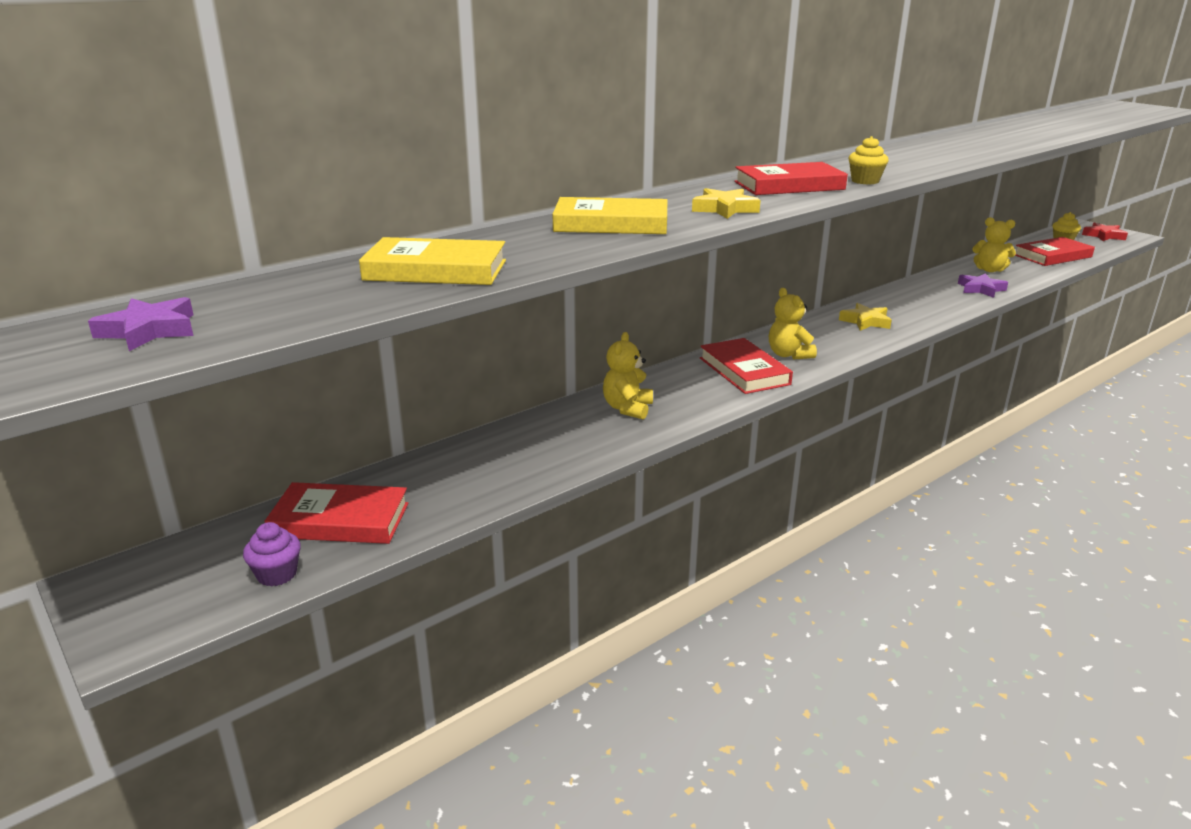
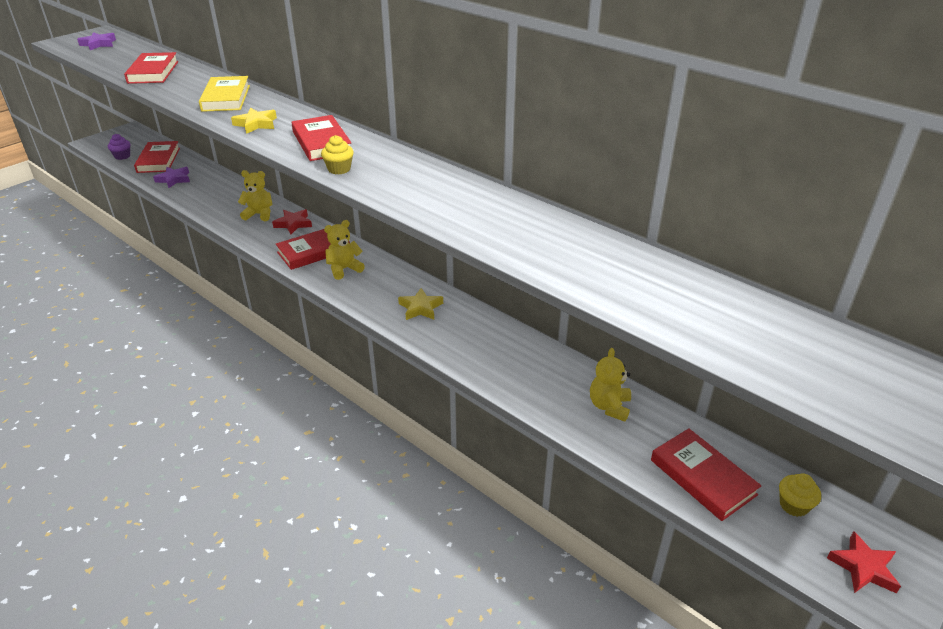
camera: 80 degrees right, 10 degrees up
(435, 270) = (153, 72): yellow book -> red book
(664, 384) = (293, 224): none -> red star
(980, 289) = (535, 389): purple star -> purple star (174, 179)

